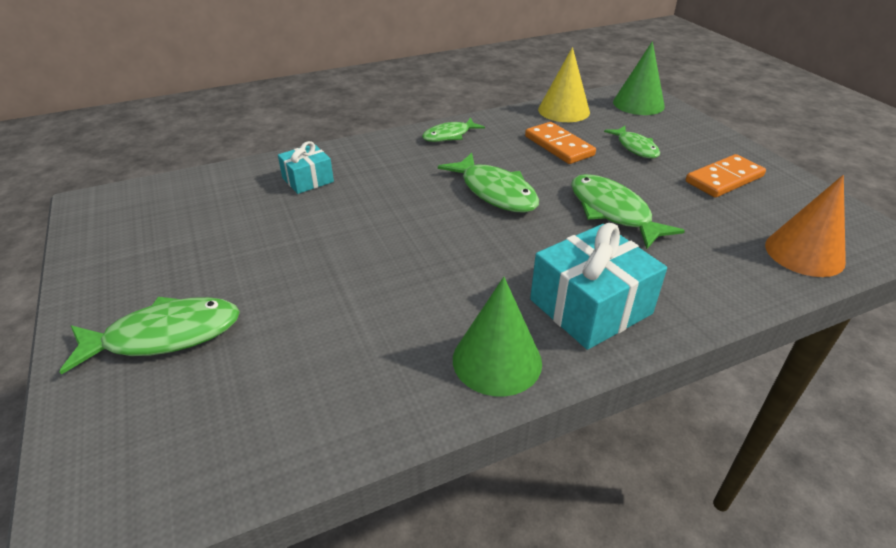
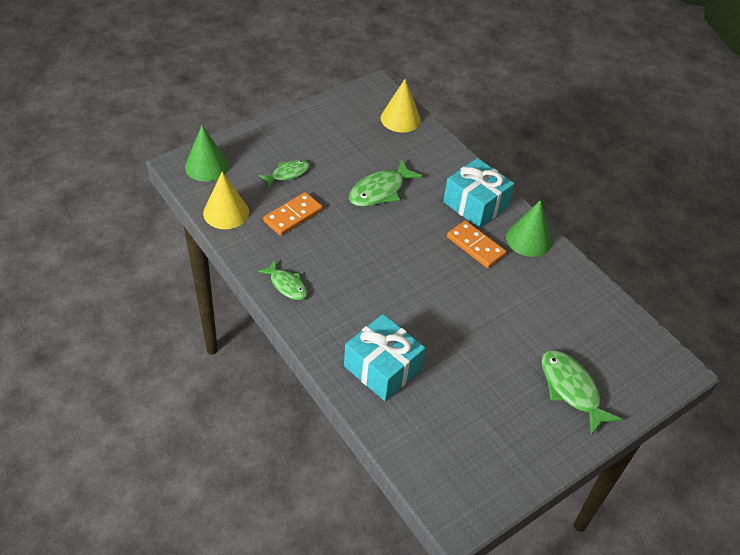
camera: 105 degrees left, 10 degrees up
(308, 180) = (382, 368): turquoise gift -> turquoise gift, size x1.73
(495, 192) = (371, 249): green fish -> none
(724, 179) = (325, 136): orange domino -> orange domino (475, 246)
(804, 253) = (400, 119): orange cone -> yellow cone

